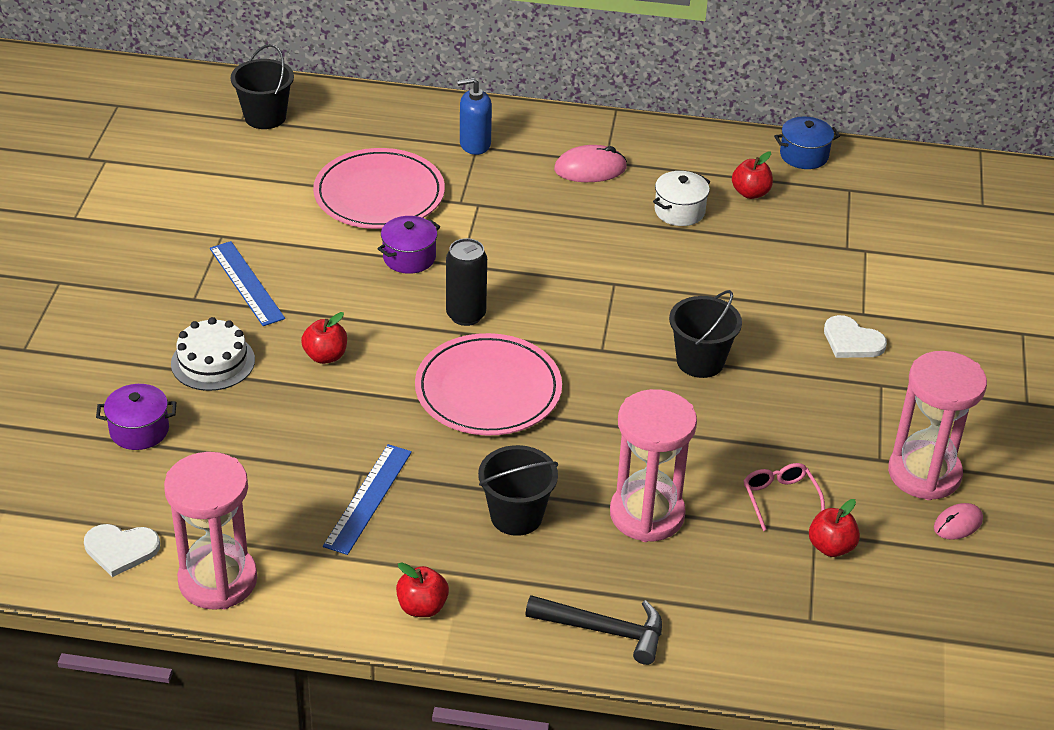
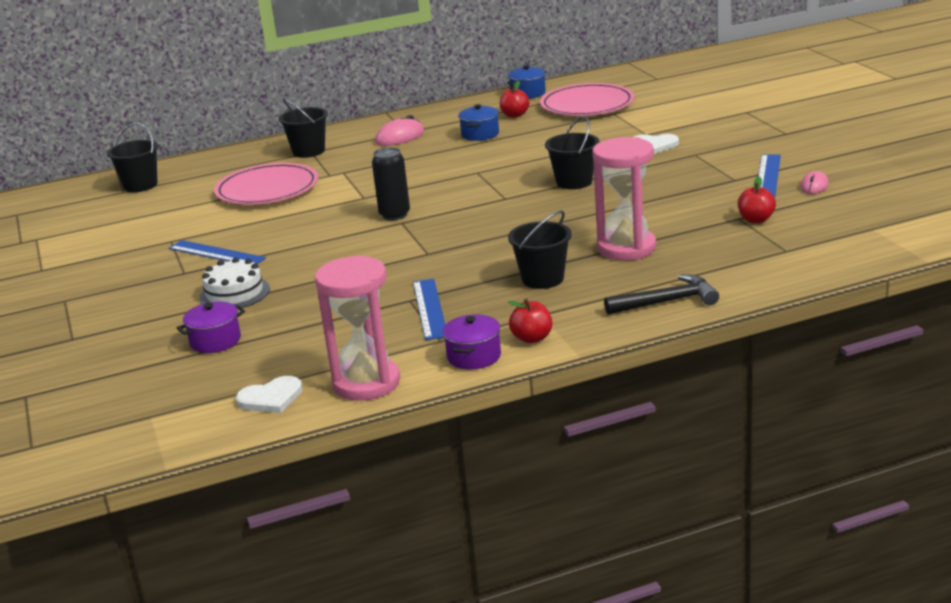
camera: 25 degrees left, 15 degrees down
(325, 356) = (317, 263): red apple -> none
(409, 257) = (323, 206): purple pot -> purple pot (474, 356)
(475, 144) = (308, 151): blue soap dispenser -> black bucket
(488, 390) = (452, 238): pink plate -> pink plate (587, 105)
(679, 211) = (480, 134): white pot -> blue pot
(780, 498) = (698, 213): pink glasses -> none
(924, 474) = (768, 176): pink hourglass -> blue ruler

